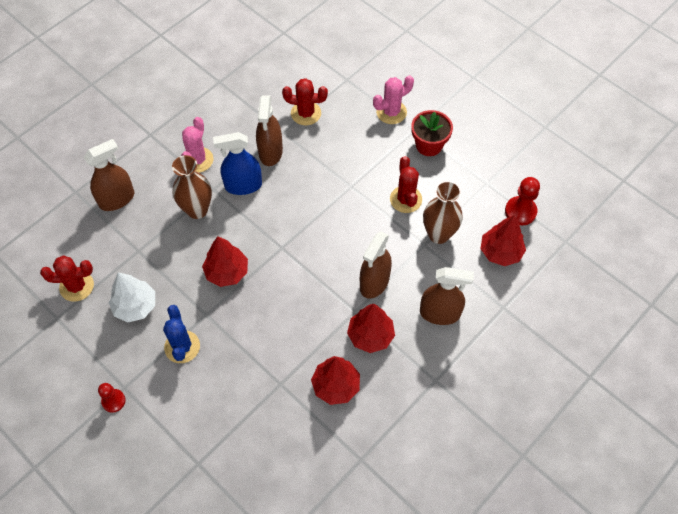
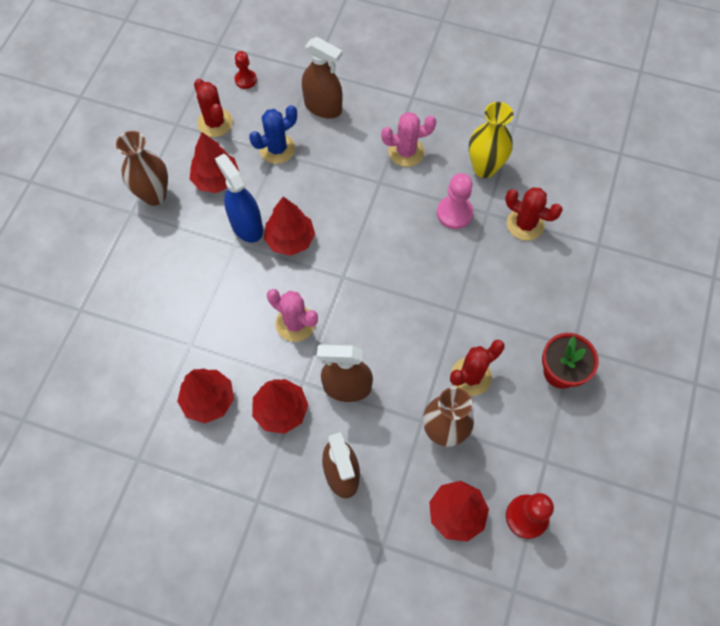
camera: 65 degrees right, 5 degrees up
(113, 401) = (114, 210): red pawn -> red pawn (245, 80)
(135, 306) = (216, 179): white tree -> red tree
(182, 347) = (191, 239): blue cactus -> blue cactus (277, 149)
(197, 210) = (347, 180): brown vase -> brown vase (154, 195)
(243, 185) = (398, 207): blue spray bottle -> blue spray bottle (246, 226)
(244, 116) = (484, 168): none -> yellow vase
(270, 152) = (454, 213): brown spray bottle -> pink pawn
(306, 113) = (525, 224): red cactus -> red cactus turned 45 degrees counterclockwise
(391, 112) = (582, 311): pink cactus -> pink cactus (295, 323)

